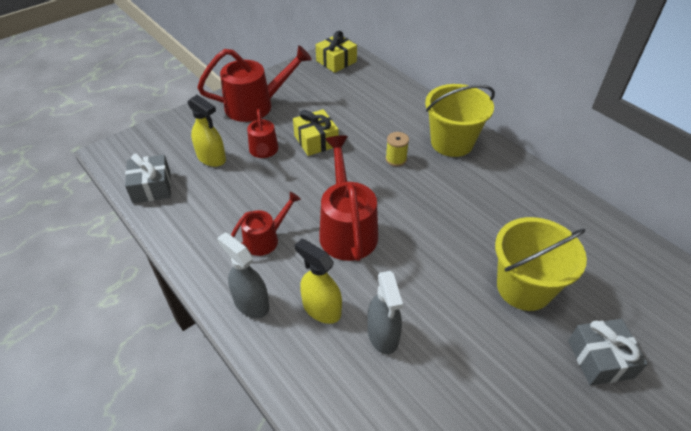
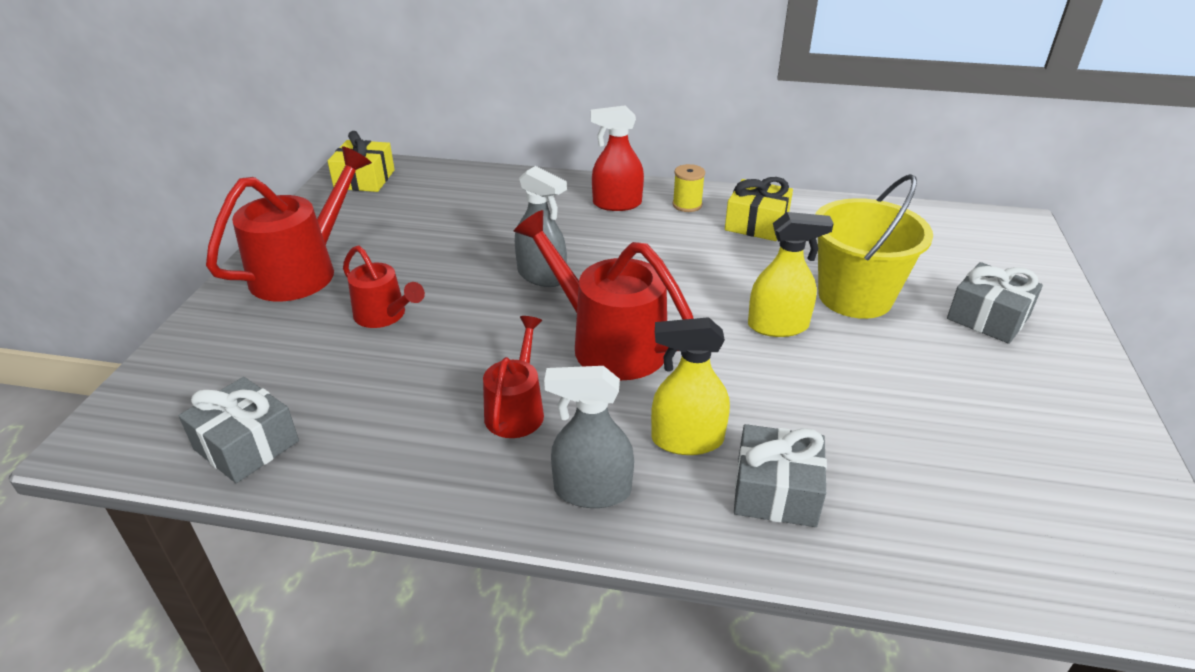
camera: 40 degrees left, 10 degrees down
(211, 158) = (308, 360): yellow spray bottle -> yellow spray bottle (778, 326)
(316, 141) = (447, 272): yellow gift -> yellow gift (756, 224)
(330, 367) = (776, 491): none -> grey gift
(383, 334) = (786, 421): grey spray bottle -> grey spray bottle (542, 276)
(396, 159) = (574, 246): yellow spool -> yellow spool (687, 205)
(452, 142) = (617, 204): yellow bucket -> red spray bottle

